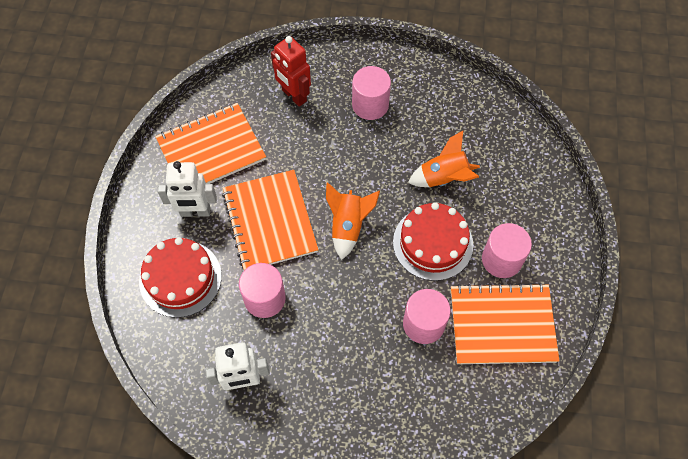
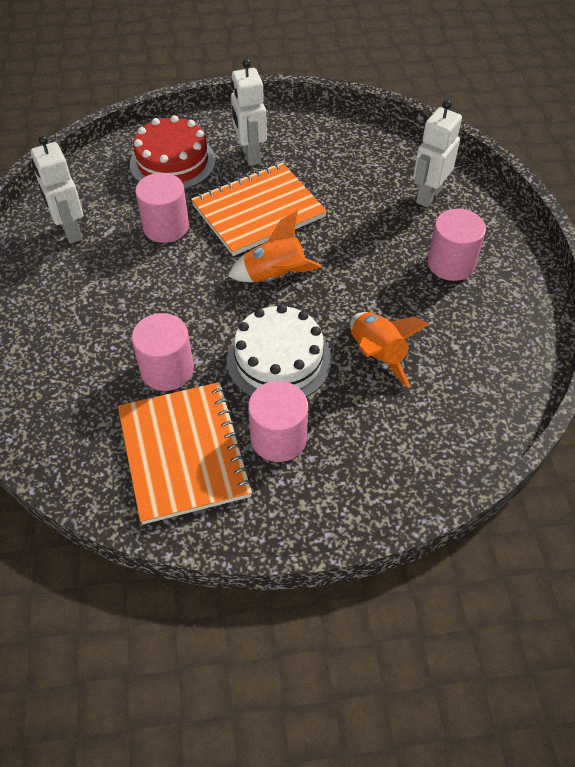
camera: 75 degrees right, 10 degrees down
(211, 150) = (328, 149): orange notebook -> none
(294, 96) = (428, 195): red robot -> white robot
(433, 243) = (279, 360): red cake -> white cake

